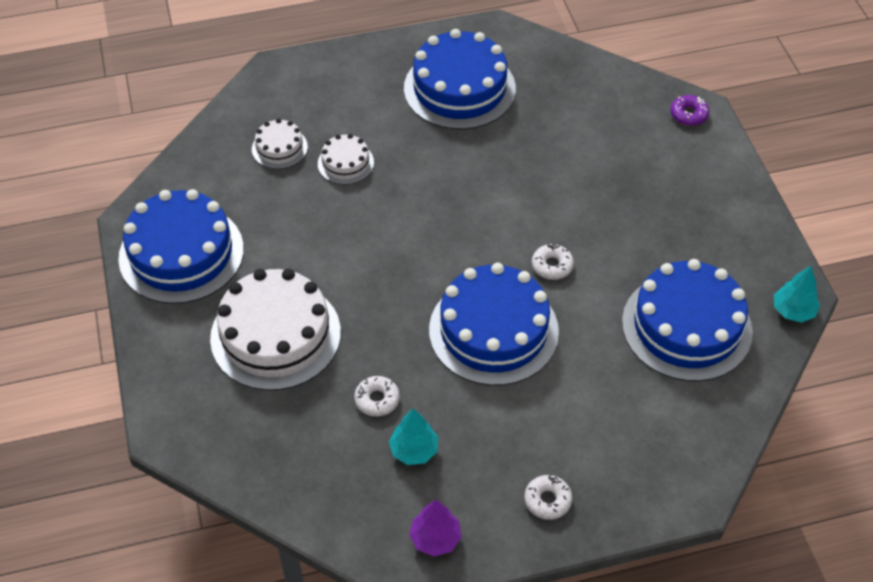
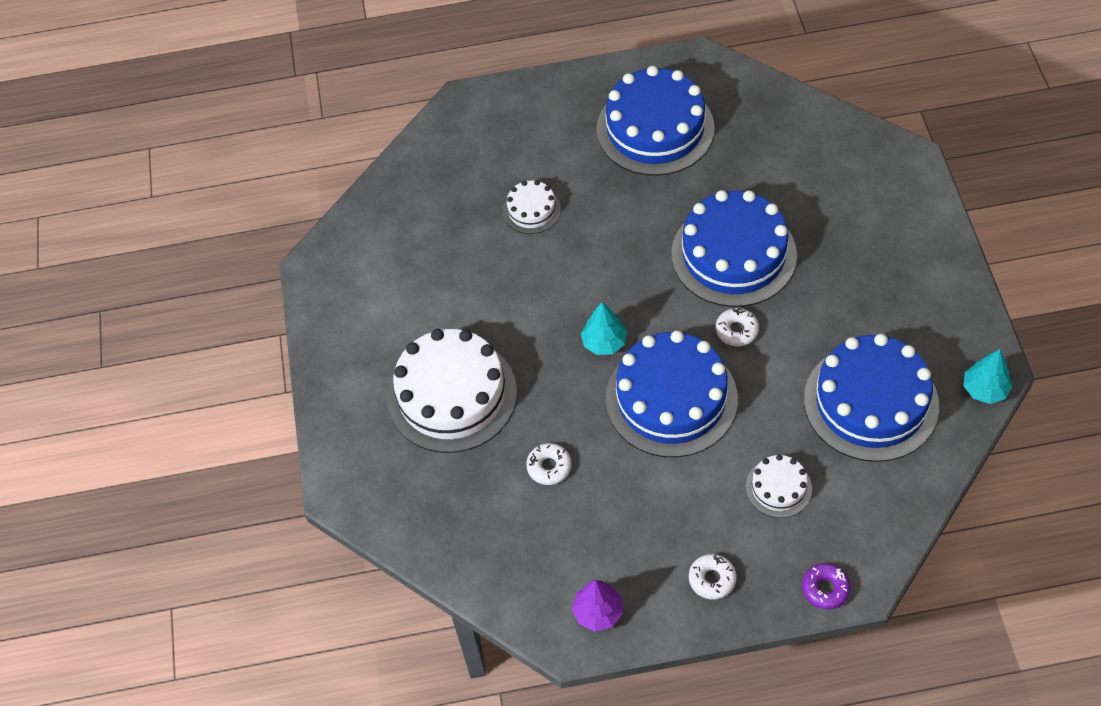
camera: 10 degrees right, 5 degrees up
(181, 253) = (361, 304): blue cake -> blue cake (733, 254)
(279, 148) = (465, 191): white cake -> white cake (778, 488)
(414, 450) = (583, 521): turquoise tree -> turquoise tree (604, 342)
(688, 114) = (896, 164): purple donut -> purple donut (825, 589)

